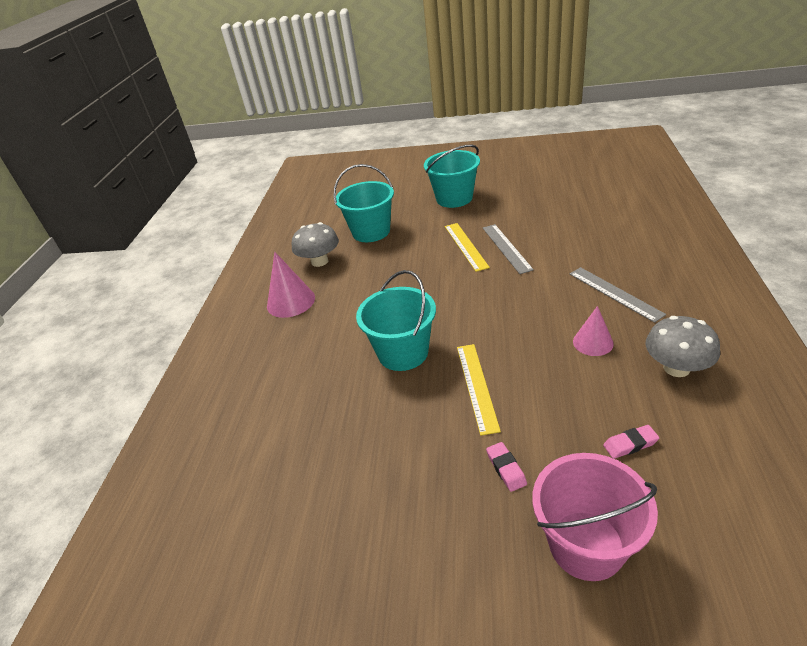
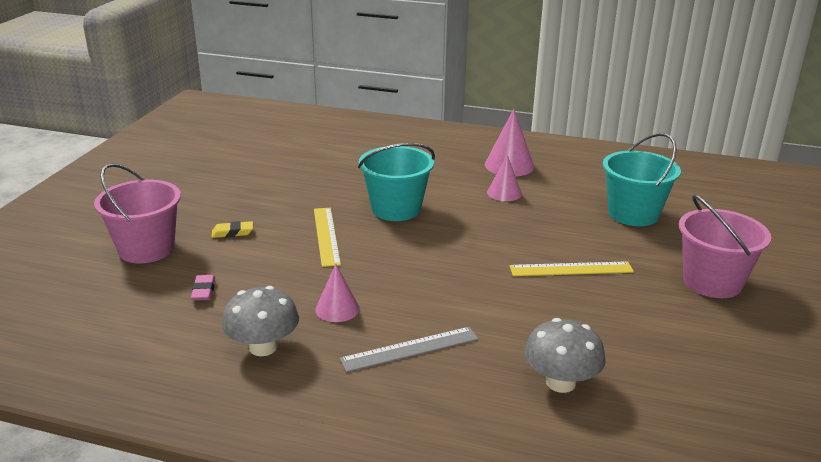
camera: 95 degrees right, 10 degrees down
(319, 261) = (577, 181): grey mushroom -> grey mushroom (560, 382)
(350, 295) = (504, 193): none -> pink cone
(454, 198) = (712, 282): turquoise bucket -> pink bucket
(477, 386) = (326, 236): yellow ruler -> yellow ruler turned 75 degrees clockwise
(506, 248) = (553, 296): grey ruler -> none
(506, 468) = (232, 233): pink eraser -> yellow eraser

